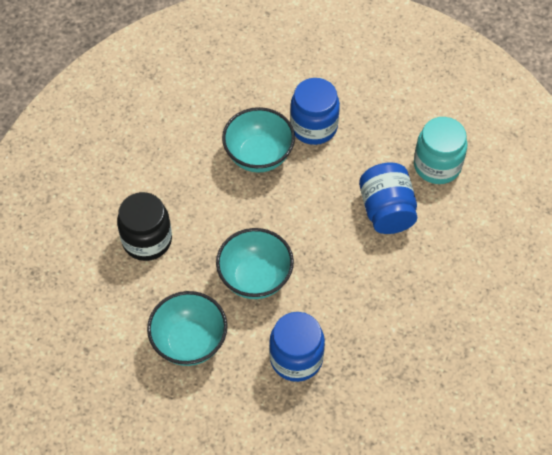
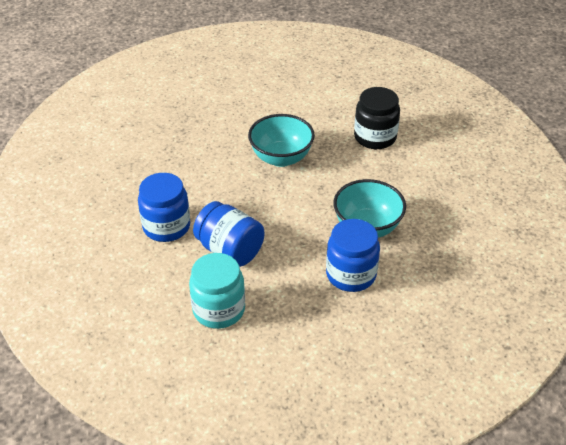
camera: 140 degrees right, 15 degrees down
(189, 342) = (284, 109): turquoise bowl -> none
(296, 358) = (209, 136): blue jar -> blue jar (166, 226)

